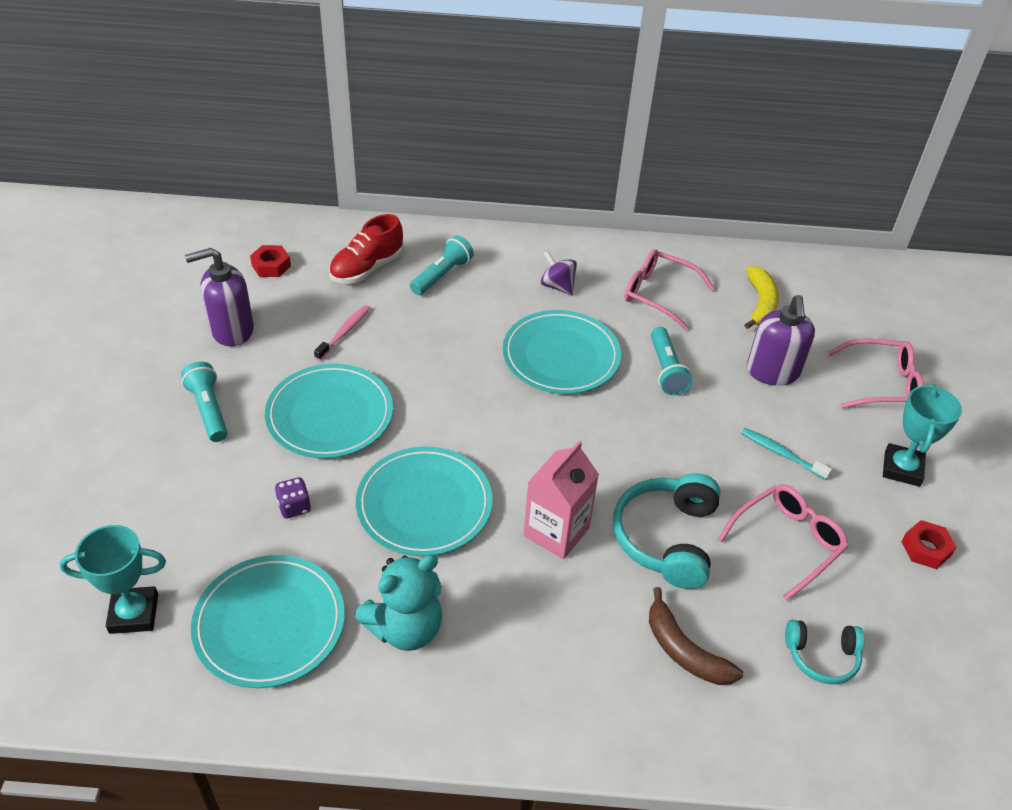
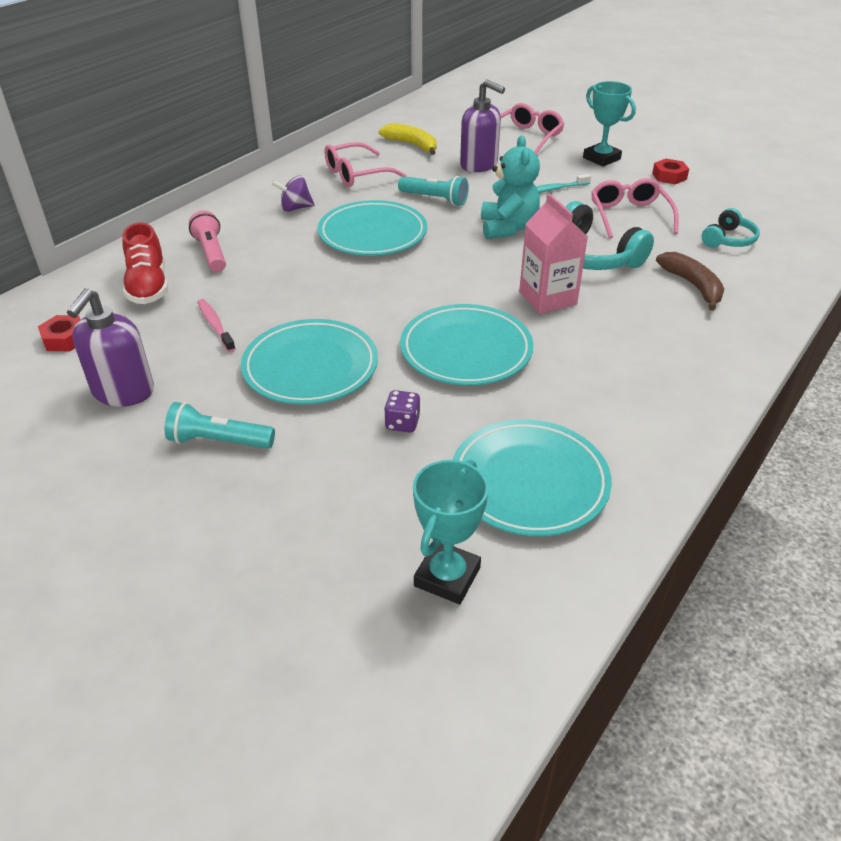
camera: 55 degrees left, 5 degrees down
(405, 628) = (588, 403): turquoise teddy bear -> turquoise teddy bear (508, 228)
(442, 275) = (211, 253): turquoise flashlight -> pink flashlight
(684, 651) = (693, 286): brown banana -> brown banana turned 105 degrees counterclockwise

